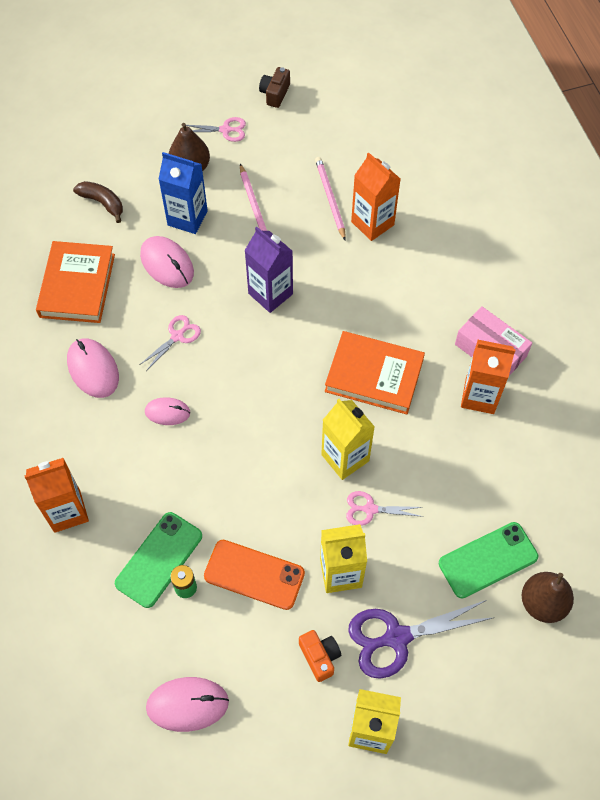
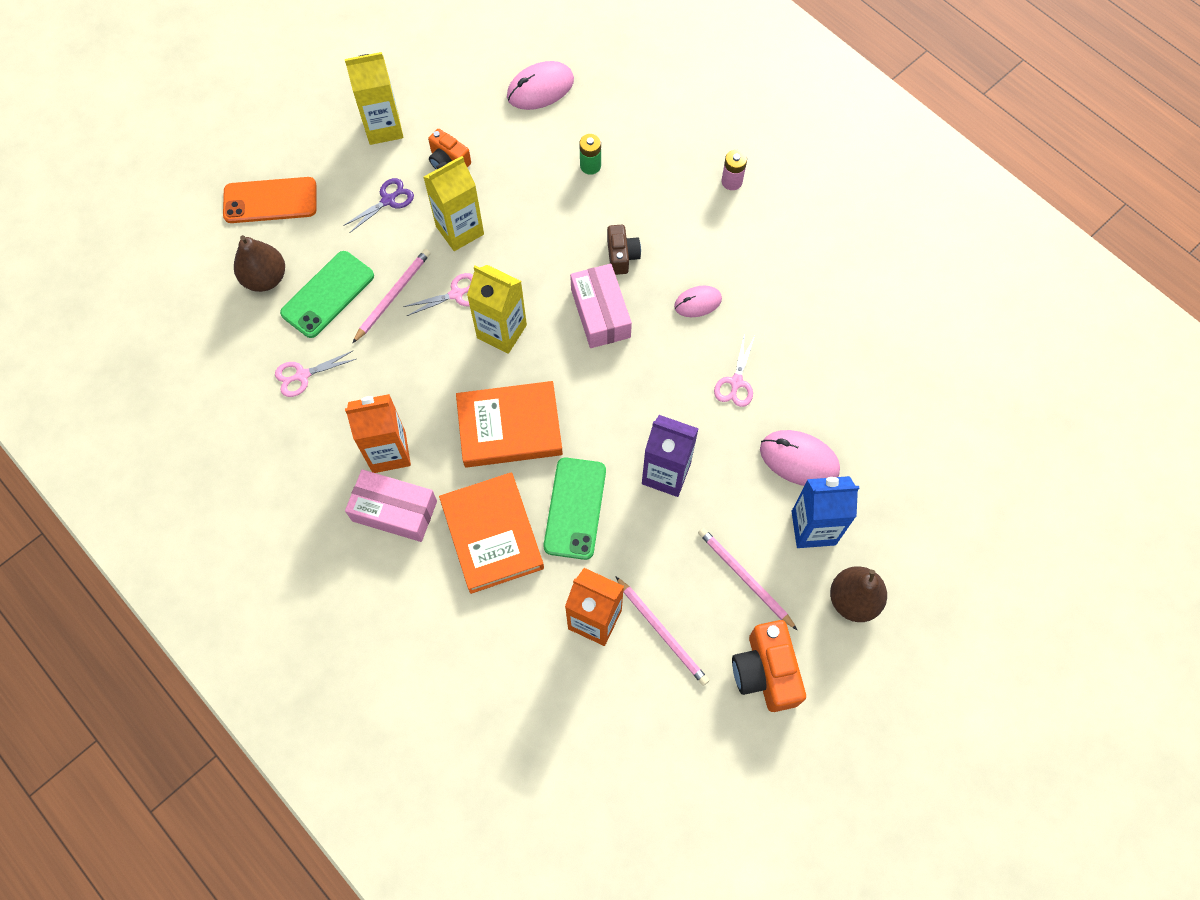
camera: 155 degrees right, 5 degrees up
(67, 511) = (731, 181): orange carton -> pink battery
(77, 285) = (876, 392): orange book -> orange book (492, 535)
(93, 369) = (797, 313): pink mouse -> none
(102, 203) = (921, 504): brown banana -> none
(159, 559) = (626, 177): green phone -> green phone (575, 508)
(225, 130) = (846, 678): pink scissors -> pink scissors (302, 375)
(253, 438) = (600, 313): none -> pink box
(254, 575) = (536, 198): orange phone -> orange phone (270, 200)
(275, 94) = (818, 771): brown camera -> brown camera (622, 256)
(275, 152) = (765, 672): none -> orange camera
(397, 637) = (388, 200): purple scissors -> purple scissors, size x0.56
(428, 533) = (393, 296): none -> pink pencil

